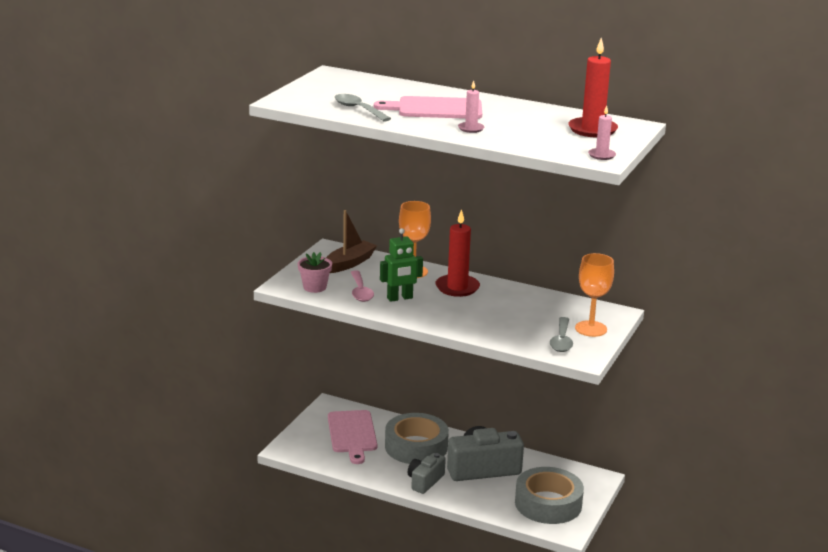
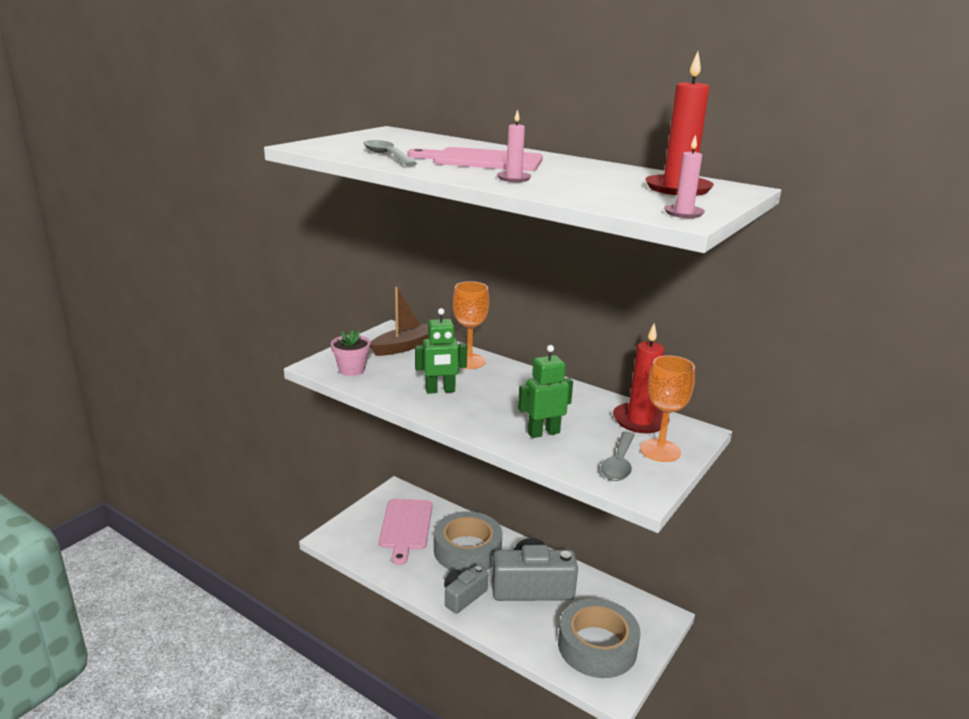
camera: 10 degrees right, 0 degrees up
(360, 292) = (399, 379): pink spoon -> none
(457, 288) = (511, 384): red candle -> red candle (640, 420)
(497, 324) = (543, 433): none -> green robot

